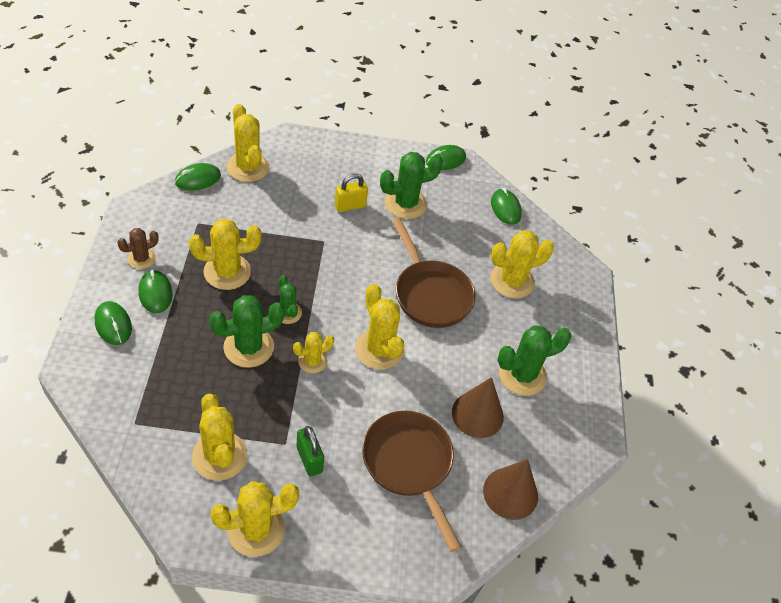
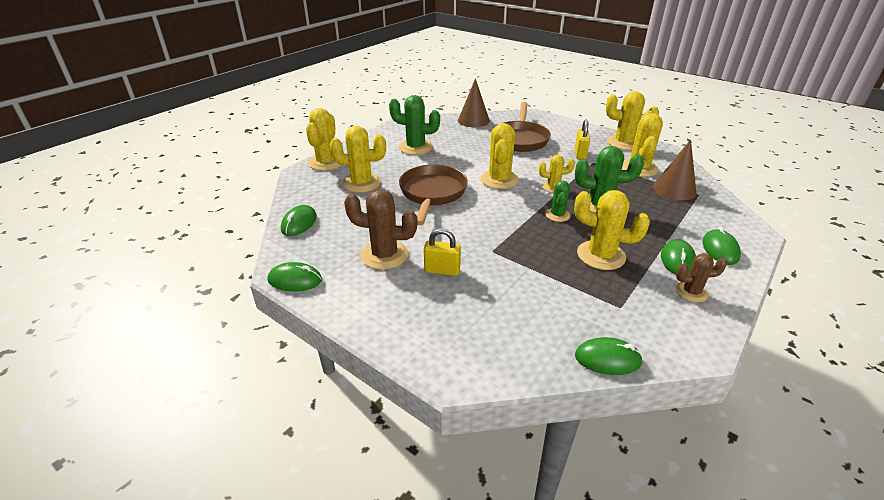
camera: 140 degrees left, 15 degrees down
(248, 167) = (533, 352): yellow cactus -> yellow cactus (326, 162)
(309, 459) = (580, 154): green padlock -> yellow padlock
(405, 203) = (384, 255): green cactus -> brown cactus
(477, 414) = (462, 143): brown cone -> brown cone (674, 189)

